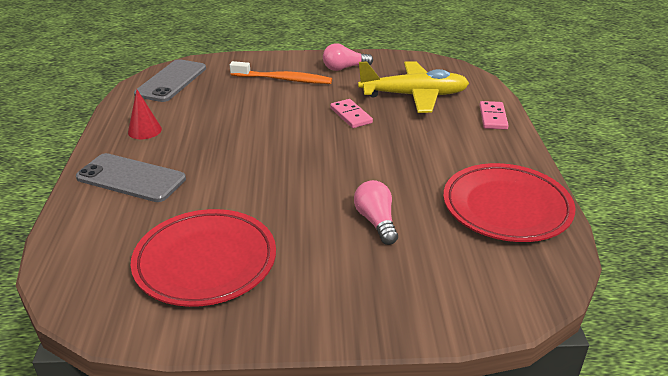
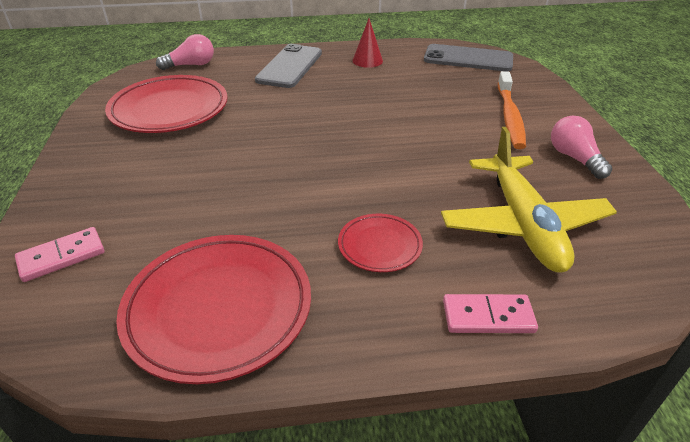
camera: 85 degrees right, 5 degrees up
(351, 115) = (437, 169): pink domino -> pink domino (62, 257)
(376, 221) = (207, 194): pink light bulb -> pink light bulb (191, 65)
(438, 145) = (379, 246): none -> red plate

